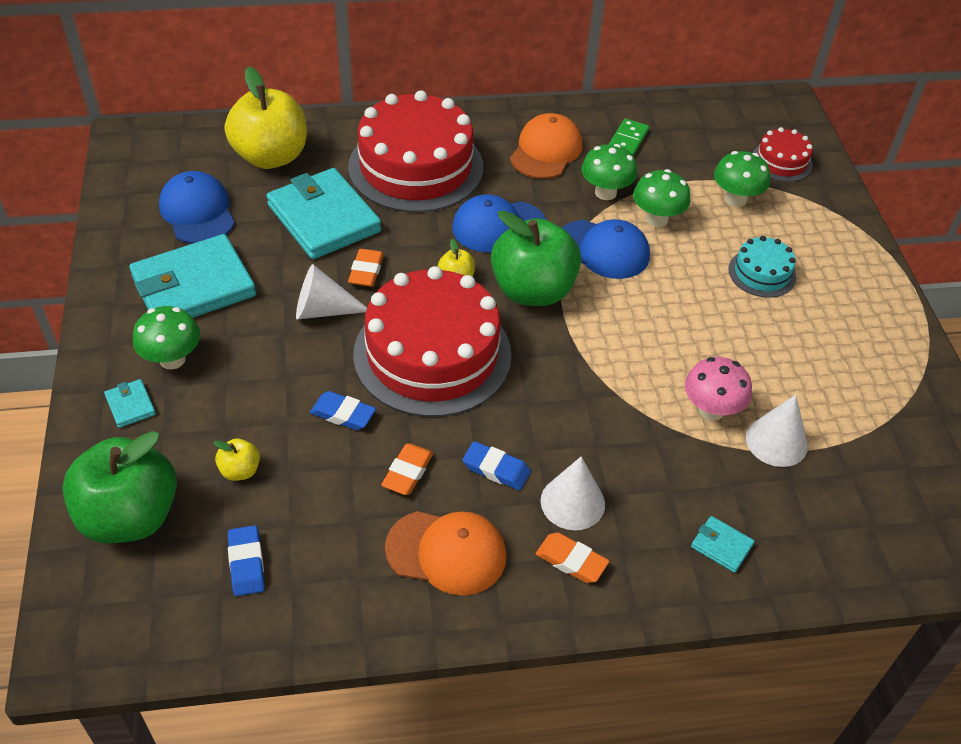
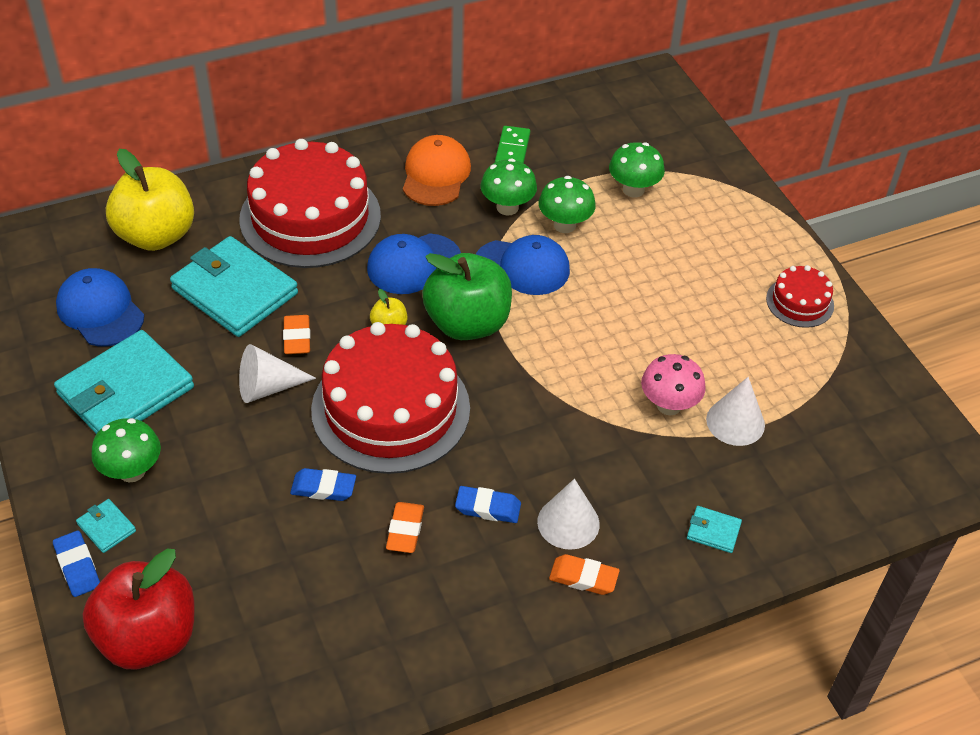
camera: 15 degrees left, 0 degrees up
(130, 516) = (148, 637): green apple -> red apple
(240, 470) = (241, 567): yellow apple -> none
(246, 563) = (280, 655): blue eraser -> blue eraser (77, 566)
(446, 552) = (467, 597): orange cap -> none
(762, 273) = (678, 260): turquoise cake -> none
(781, 161) = (666, 142): red cake -> red cake (800, 302)

